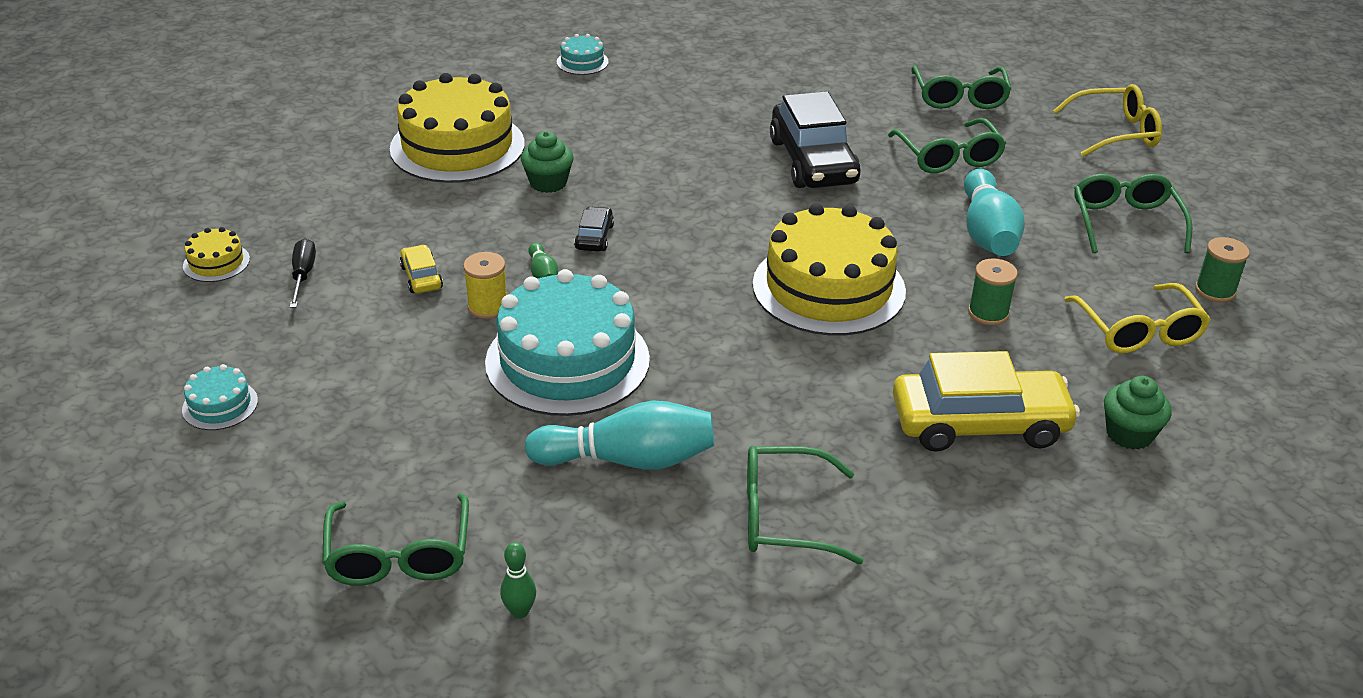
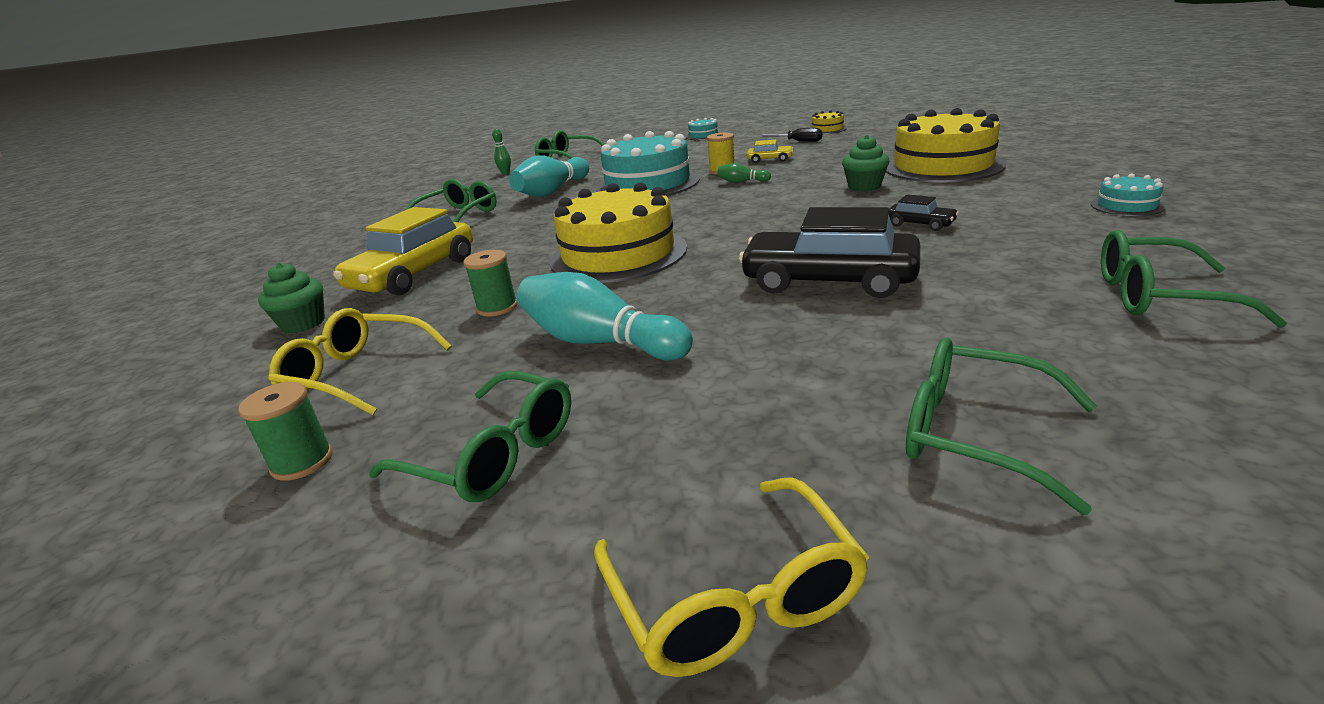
camera: 125 degrees right, 10 degrees down
(594, 237) = (772, 195): black car -> black car (920, 224)
(948, 156) = (779, 365): green glasses -> green glasses (1159, 296)
(1114, 132) = (733, 595): yellow glasses -> yellow glasses turned 45 degrees counterclockwise

